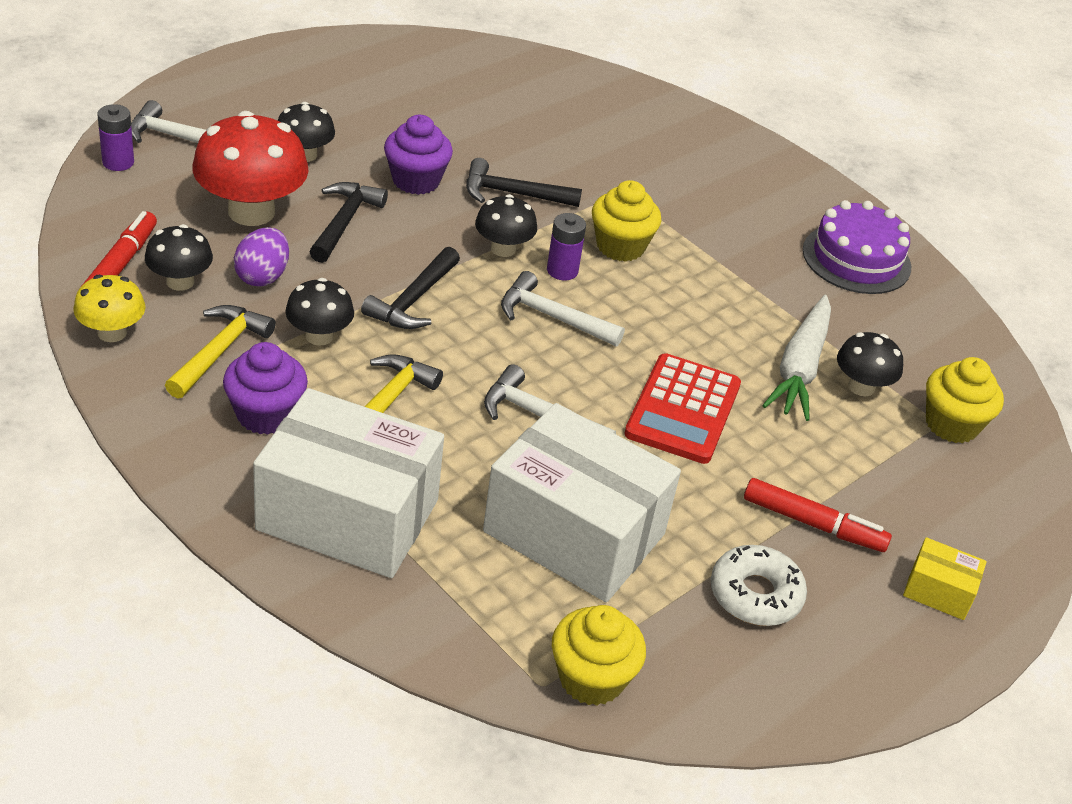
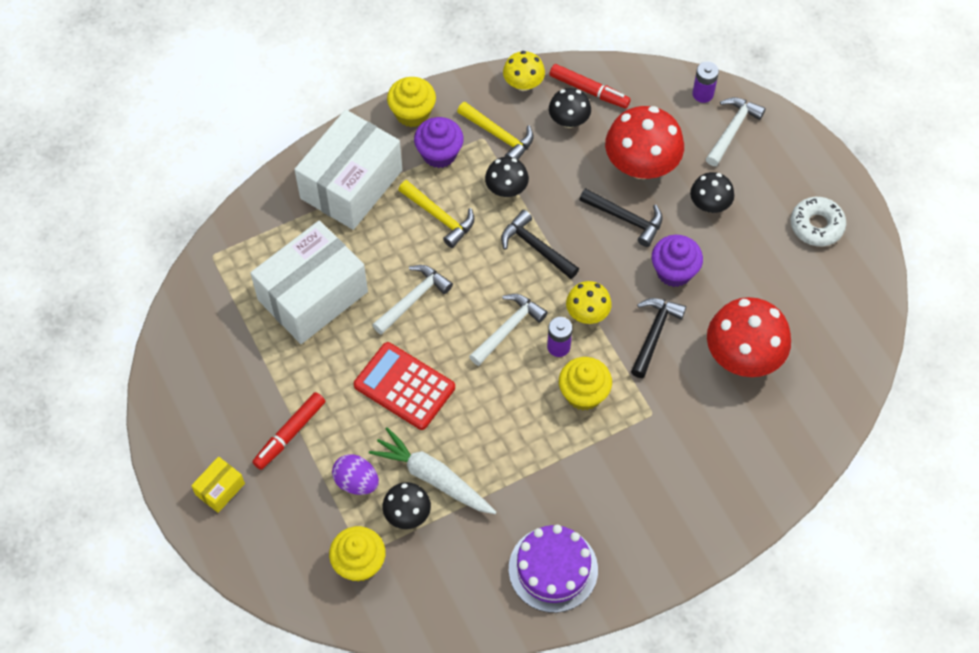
camera: 110 degrees right, 20 degrees up
(262, 276) = (570, 165): purple egg -> purple egg (356, 482)
(503, 249) = (587, 313): black mushroom -> yellow mushroom
(518, 129) = (743, 356): none -> red mushroom
(591, 678) = (209, 280): yellow cupcake -> yellow cupcake (412, 113)
(755, 594) = (244, 381): white donut -> white donut (816, 225)

